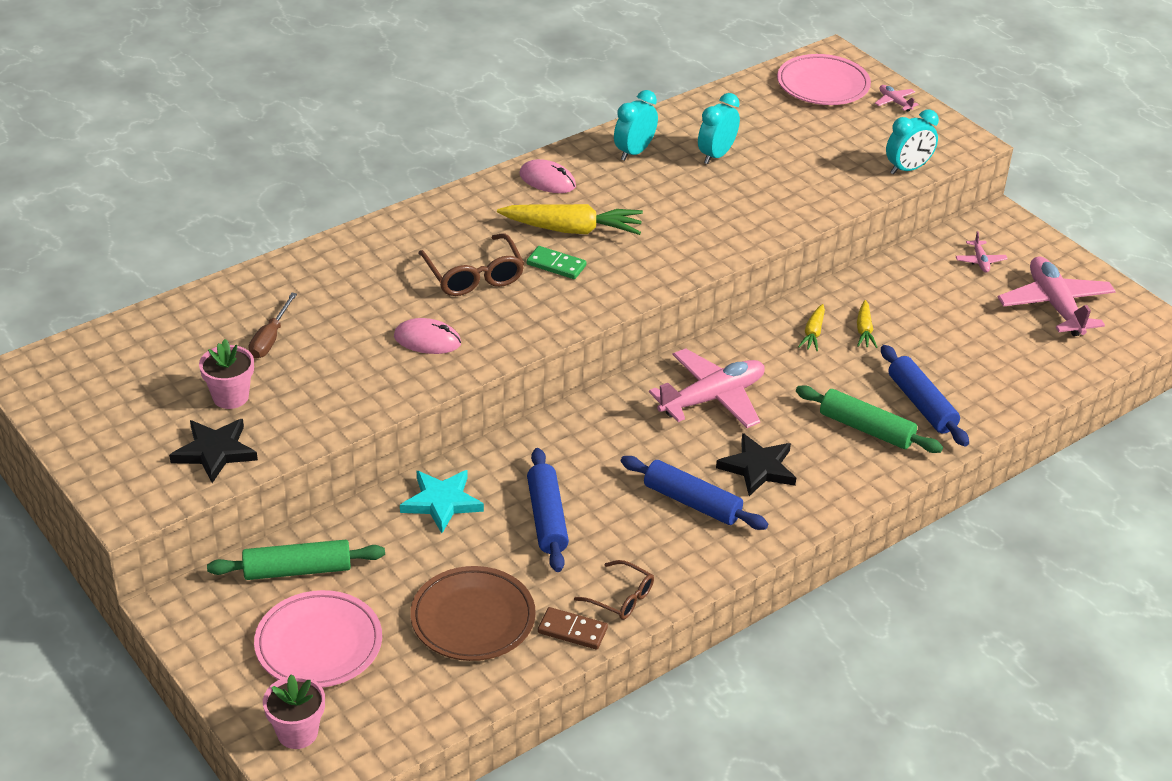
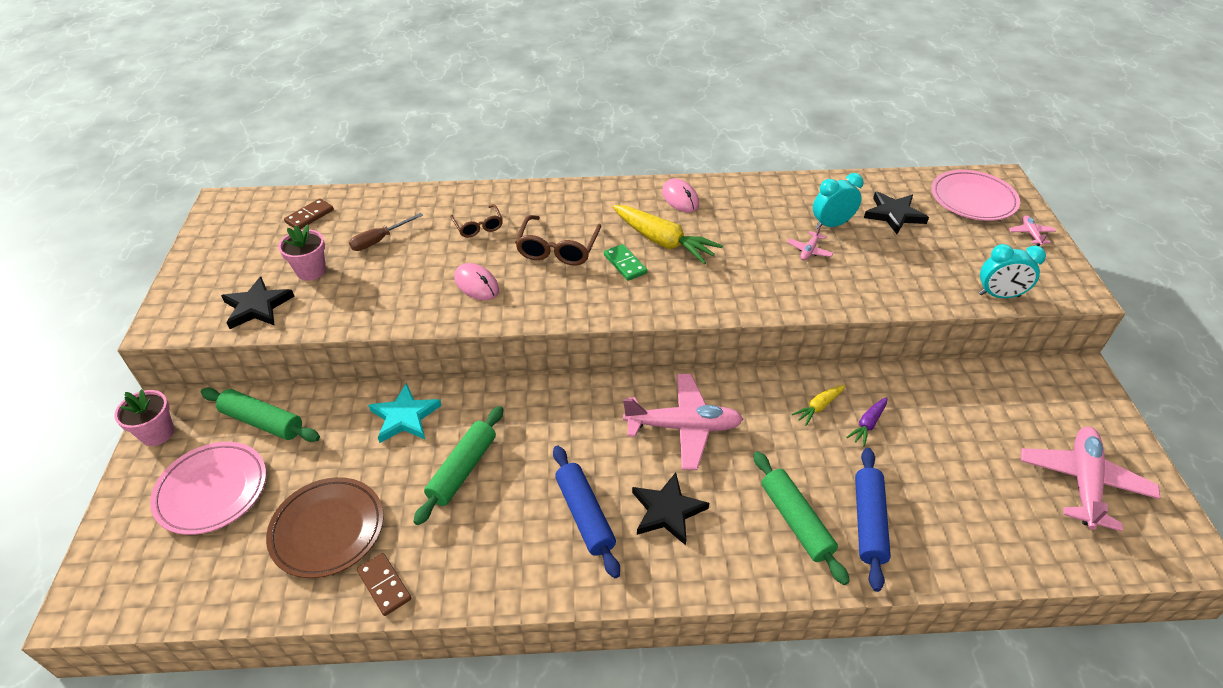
camera: 35 degrees right, 5 degrees up
(155, 345) = (309, 216): none -> brown domino
(297, 733) = (121, 559): pink flower pot -> pink flower pot (157, 433)
(547, 518) = (462, 469): blue rolling pin -> green rolling pin
(621, 598) = (449, 576): brown glasses -> brown glasses (478, 227)
(634, 152) = (766, 200): turquoise clock -> none
(765, 125) = (894, 214): none -> black star
(864, 330) = (867, 424): yellow carrot -> purple carrot
(980, 261) = (1031, 406): pink plane -> pink plane (809, 250)

